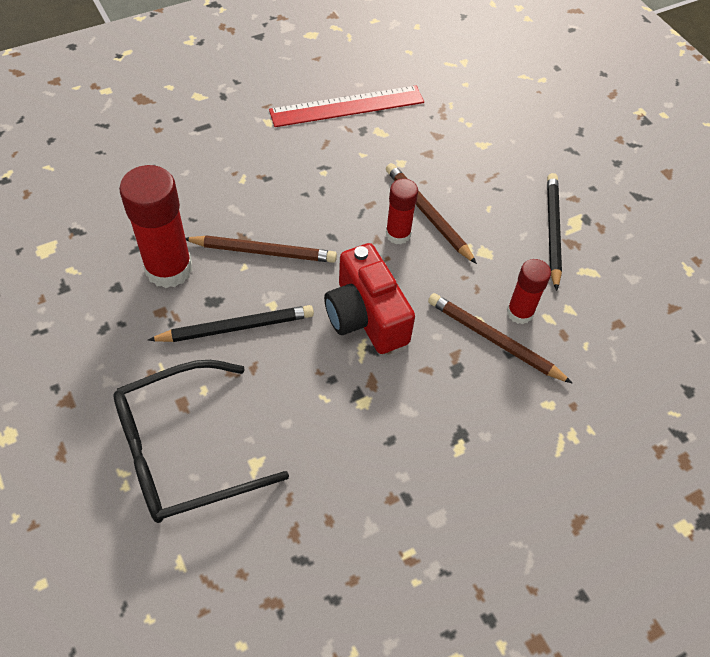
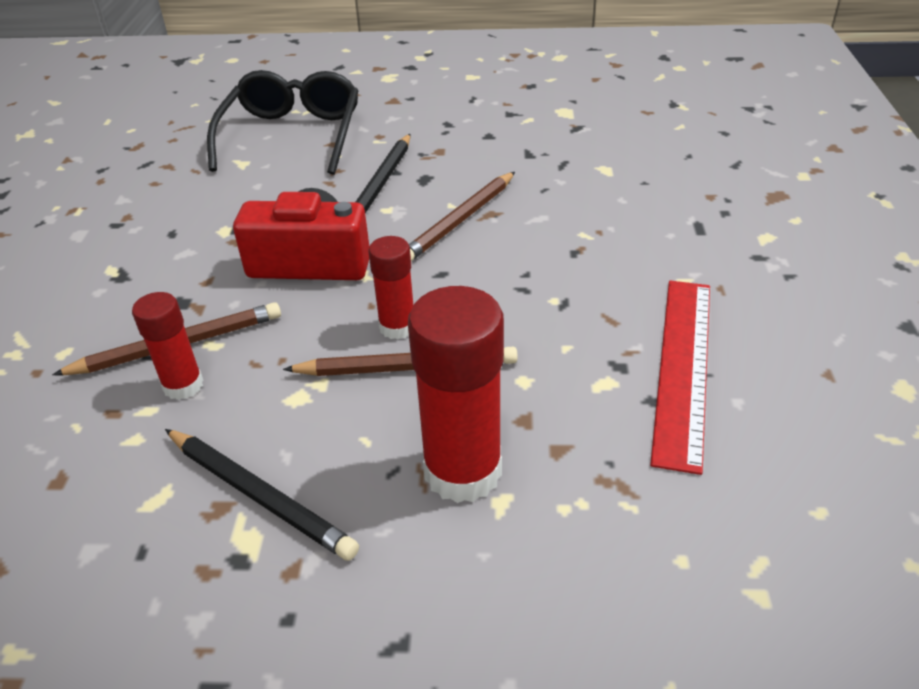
camera: 125 degrees right, 15 degrees down
(169, 269) = (486, 163): red glue stick -> red glue stick (462, 471)

